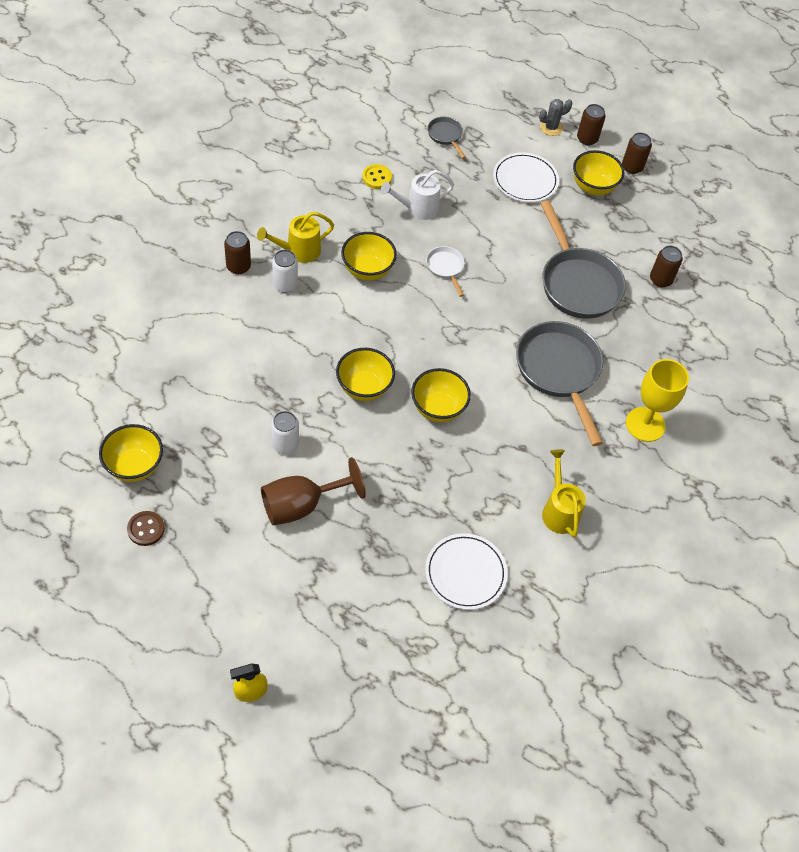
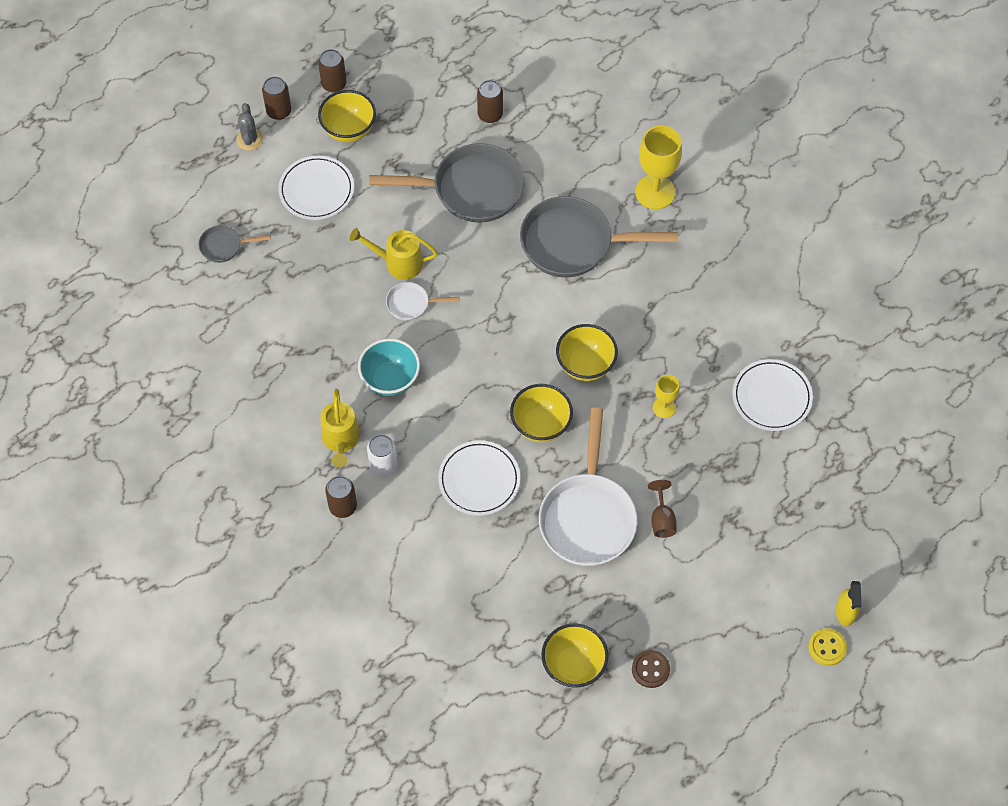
camera: 65 degrees left, 5 degrees up
(285, 445) = (588, 516): white can -> white pan
(294, 354) = (479, 480): none -> white plate
(301, 505) = (662, 519): brown goblet -> brown goblet, size x0.54
(367, 270) = (390, 380): yellow bowl -> turquoise bowl
(377, 177) = (262, 333): yellow button -> yellow button (827, 647)
(417, 208) = (320, 306): white watering can -> none
(418, 482) = (664, 407): none -> yellow goblet
(559, 510) = (727, 297): yellow watering can -> yellow watering can (397, 263)

